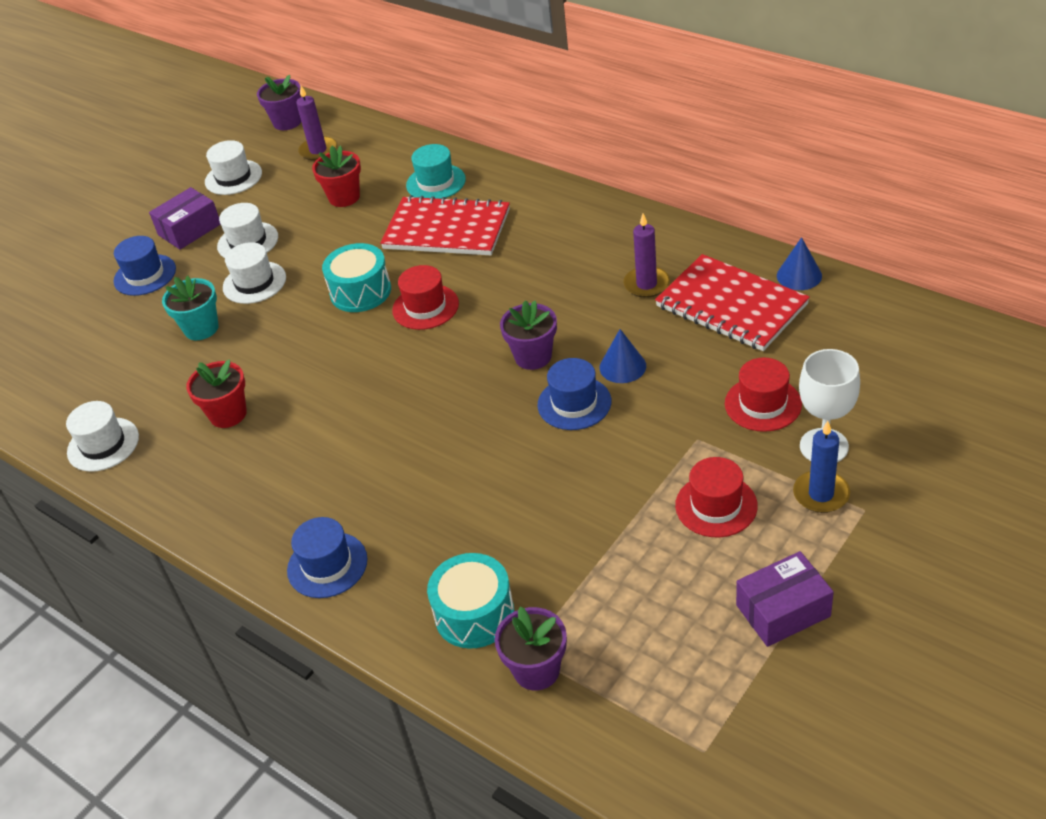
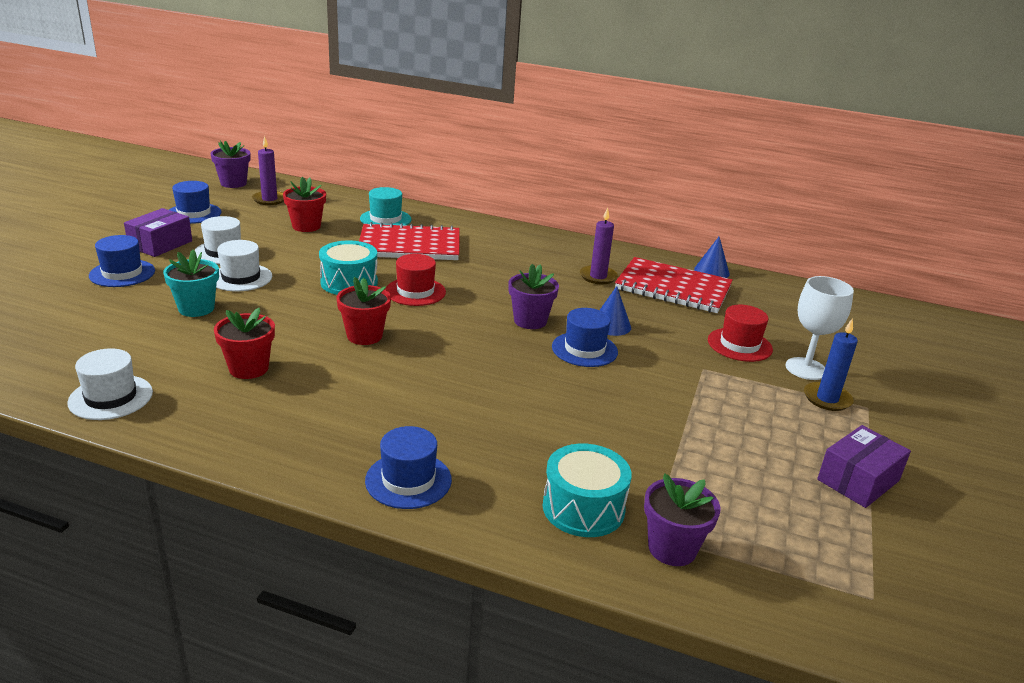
camera: 25 degrees left, 15 degrees down
(233, 177) = (194, 213): white hat -> blue hat
(350, 373) = (364, 336): none -> red flower pot
(716, 505) = (749, 411): red hat -> none

